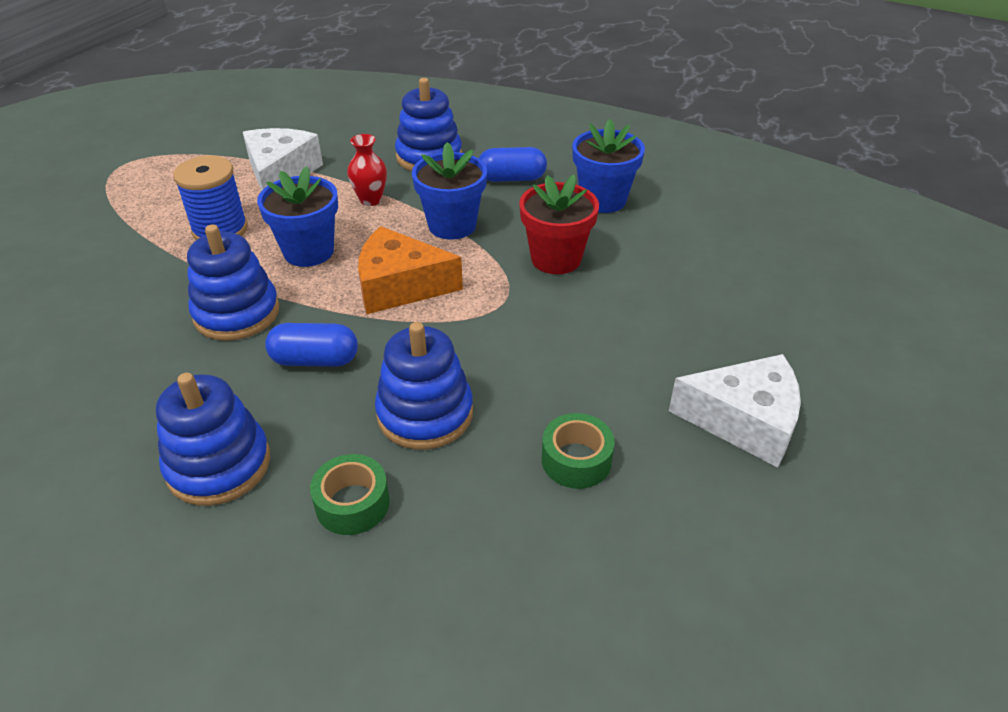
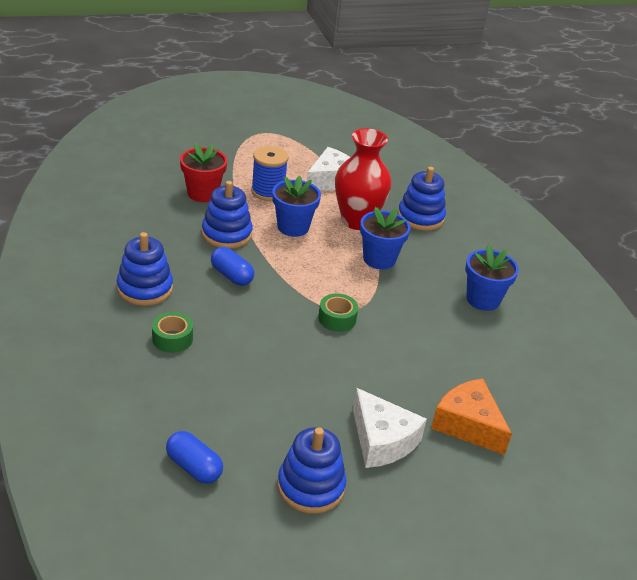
camera: 40 degrees right, 5 degrees down
(370, 200) = (357, 221): red vase -> red vase, size x2.13
(400, 286) = (312, 270): orange cheese -> orange cheese (468, 424)
(425, 413) = (245, 329): blue stacking toy -> blue stacking toy (311, 486)
(512, 178) = (448, 256): blue capsule -> blue capsule (194, 467)
(556, 259) = (407, 310): red flower pot -> red flower pot (202, 193)
(576, 460) = (280, 393): green tape -> green tape (337, 319)

